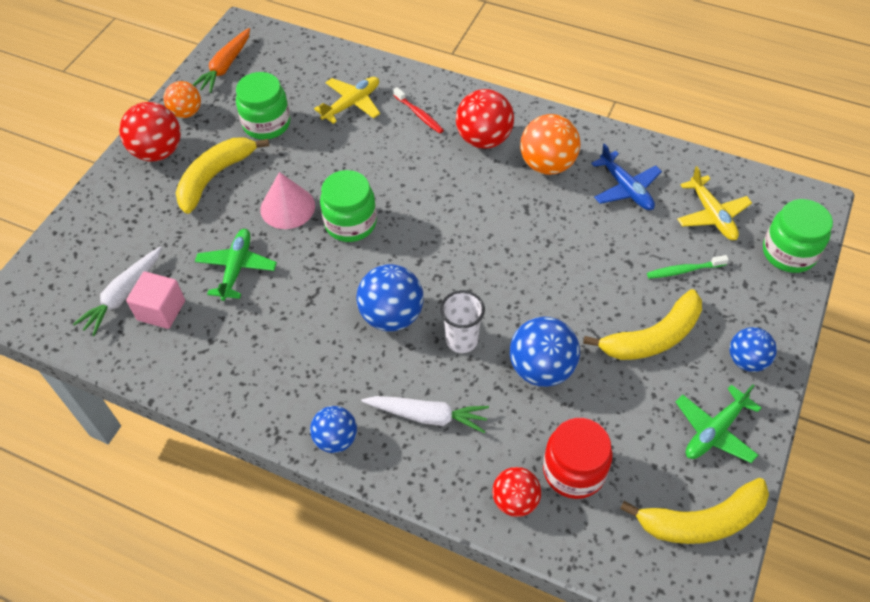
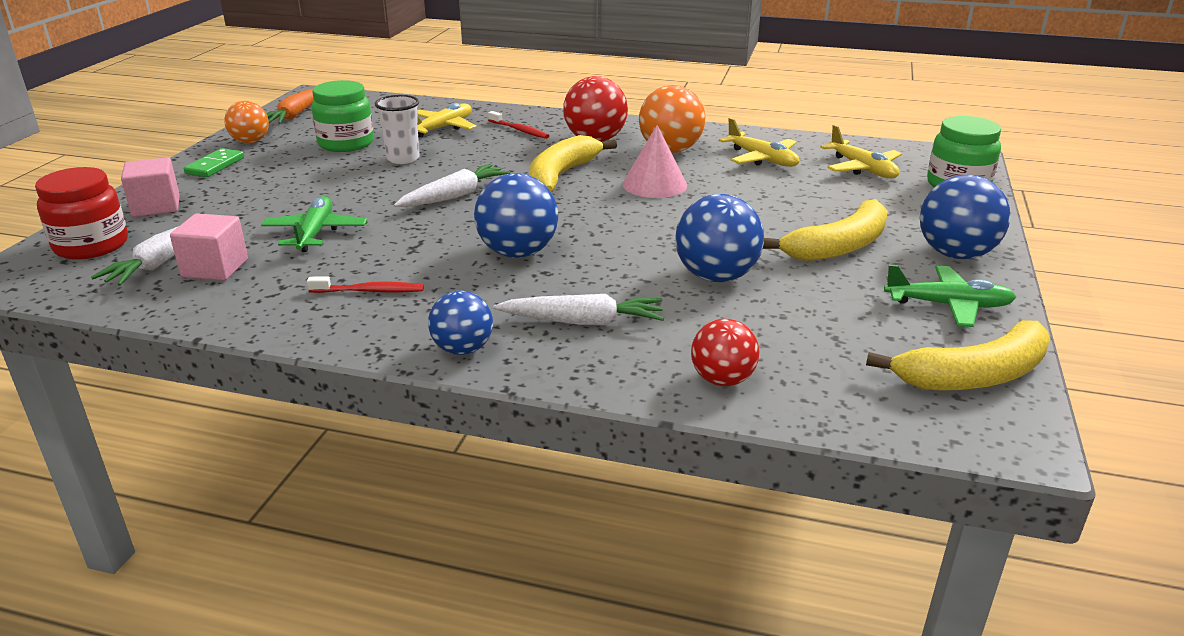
camera: 10 degrees left, 25 degrees down
(114, 213) = (156, 206): none -> pink cube
(158, 152) = (215, 166): red ball -> green domino
(215, 177) = (285, 177): yellow banana -> yellow banana (561, 175)
(274, 355) = (369, 291): none -> red toothbrush
(287, 207) = (376, 190): pink cone -> pink cone (654, 184)
(350, 223) = (454, 196): green jar -> white carrot
(461, 340) = (610, 263): white cup -> white cup (403, 159)
(574, 470) = (789, 349): red jar -> red jar (91, 245)
(626, 188) = (762, 159): blue plane -> yellow plane
(684, 270) = (851, 202): green toothbrush -> none
(714, 431) = (948, 305): green plane -> green plane turned 120 degrees counterclockwise
(746, 360) = (955, 254): blue ball -> blue ball, size x1.55

